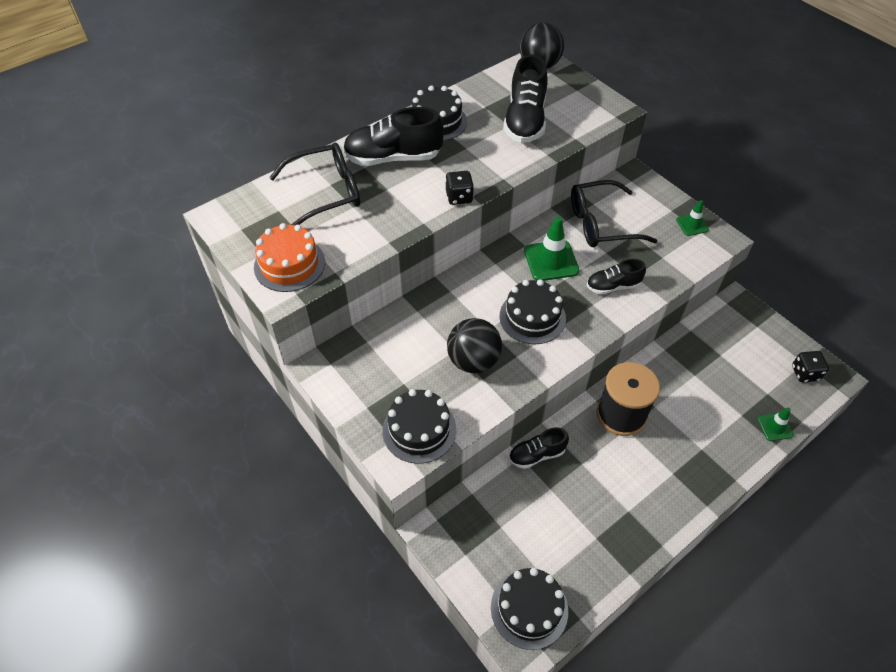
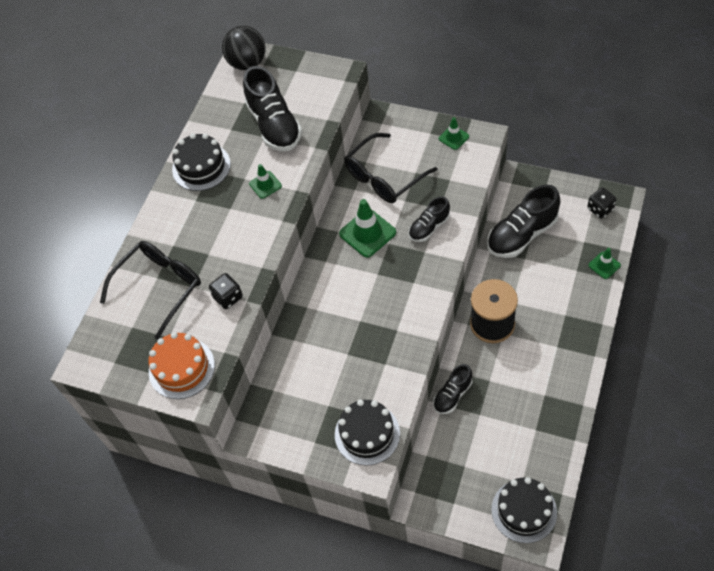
camera: 25 degrees left, 5 degrees up
(393, 158) = (191, 223): black shoe -> black shoe (522, 234)
(459, 197) = (273, 228): black dice -> black dice (228, 297)
(473, 361) = (367, 354): black ball -> none
(480, 161) = (265, 185): none -> green traffic cone
(532, 317) = (386, 290): black cake -> none

